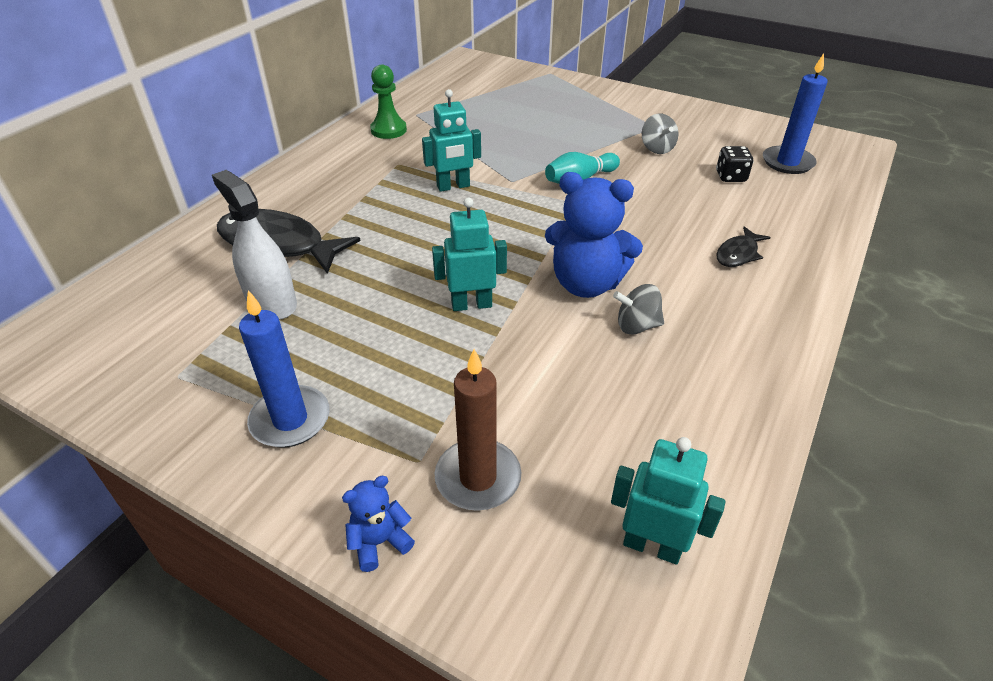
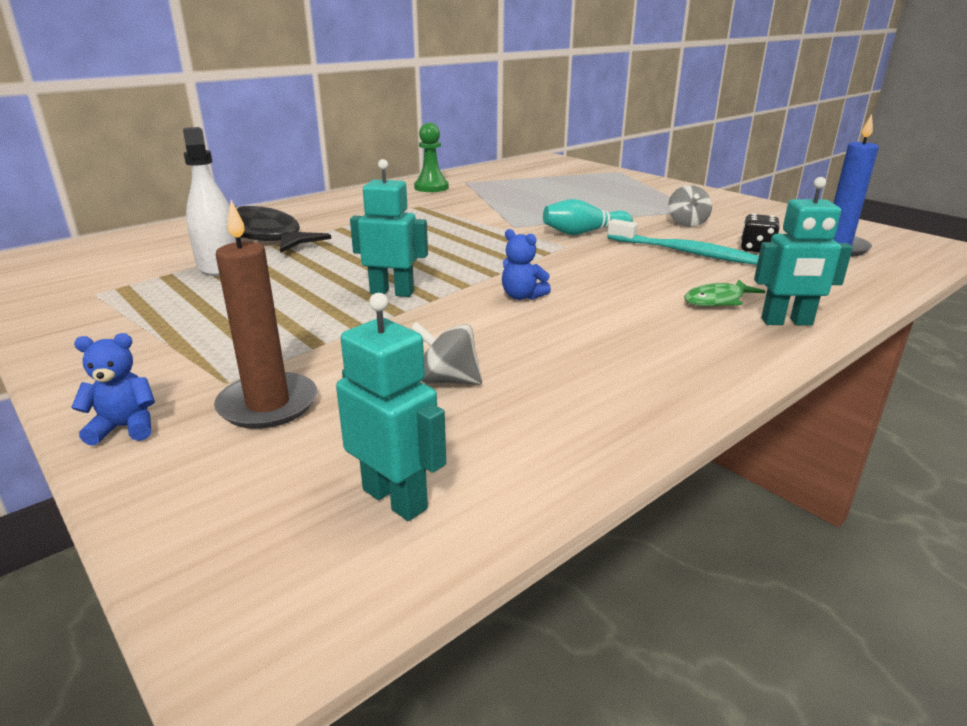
camera: 20 degrees right, 15 degrees down
(290, 420) = (148, 334): blue candle -> none
(453, 186) = (454, 223): turquoise robot -> turquoise robot (786, 322)
(586, 284) = (522, 296): blue teddy bear -> blue teddy bear, size x0.48
(636, 326) = (548, 332): grey spinning top -> grey spinning top (448, 380)
(676, 192) = (682, 252): none -> turquoise toothbrush
(738, 254) = (717, 300): black fish -> green fish

